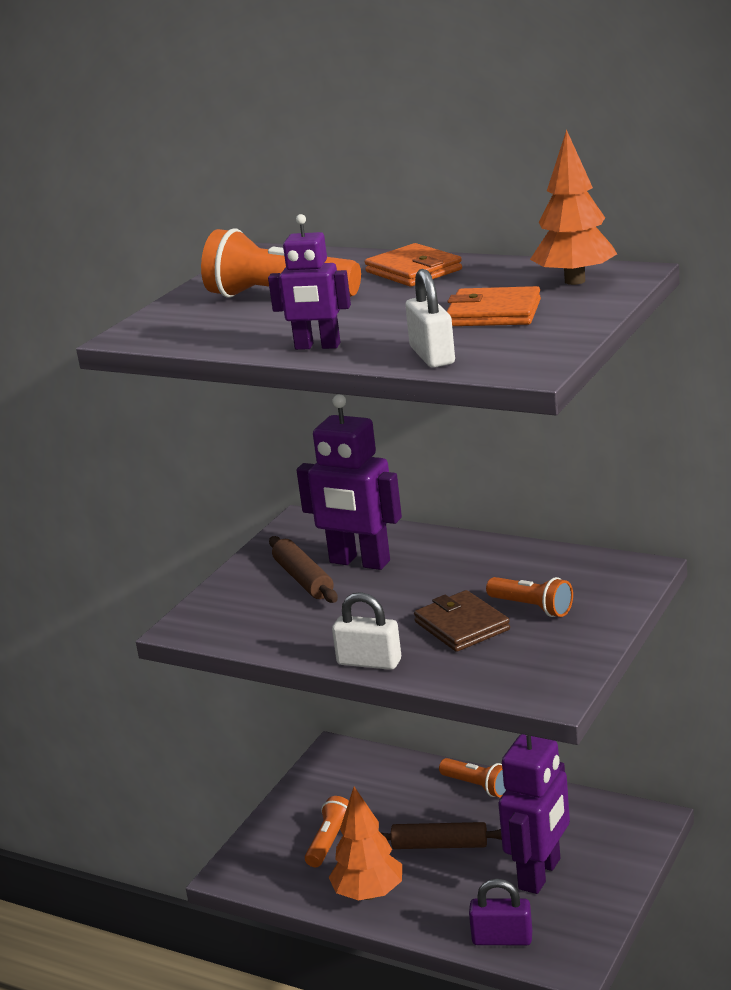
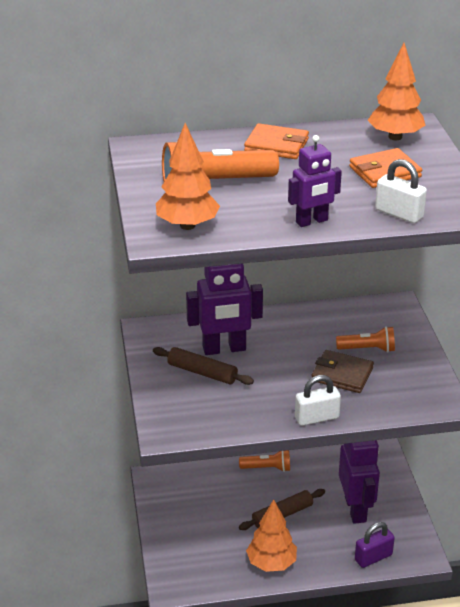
camera: 40 degrees left, 10 degrees up
(182, 328) = (187, 225): none -> orange tree
(330, 842) = (214, 540): orange flashlight -> none

